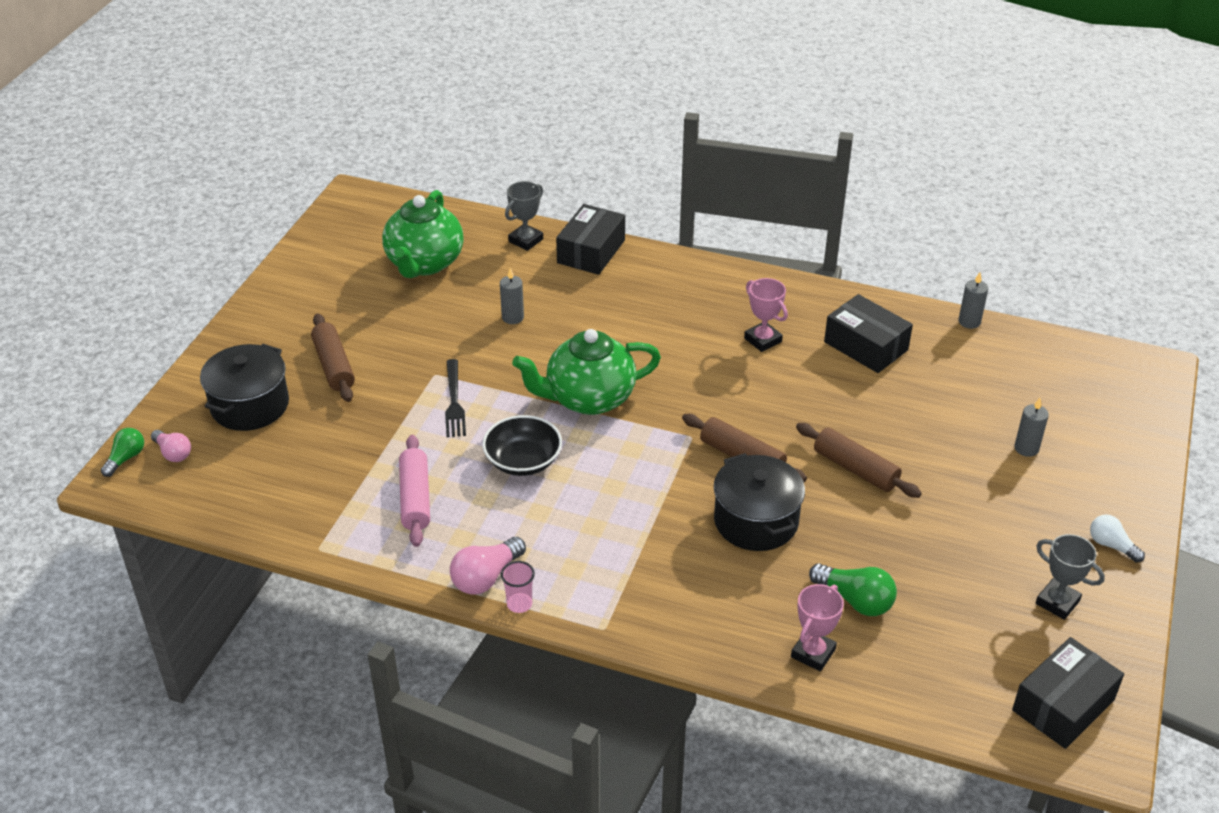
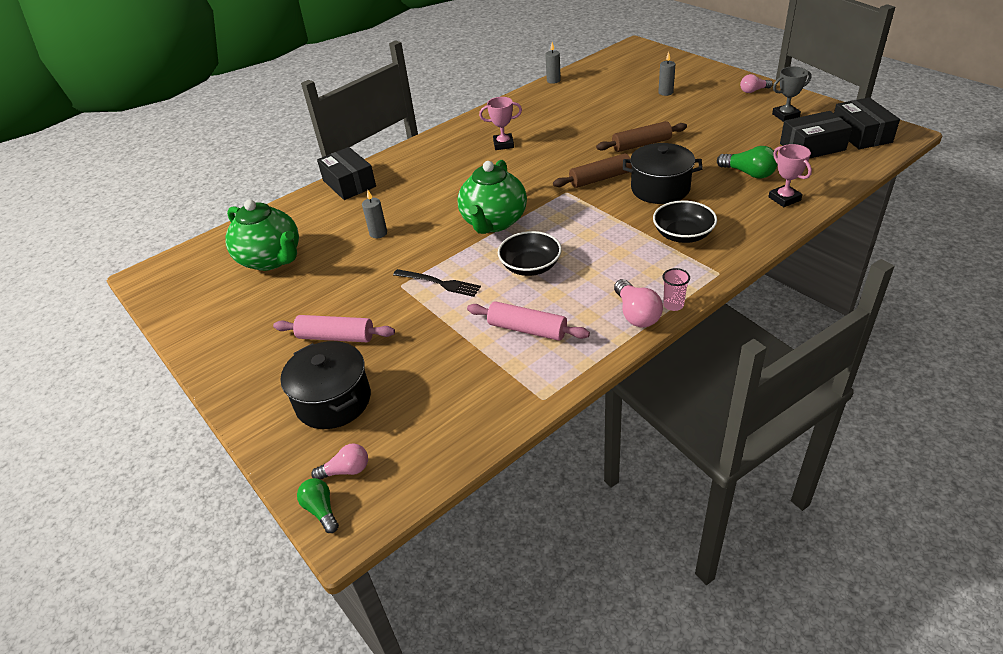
camera: 55 degrees left, 0 degrees up
(334, 366) = (336, 337): brown rolling pin -> pink rolling pin
(525, 240) = (304, 207): grey trophy -> none
(664, 573) = (683, 235): none -> black bowl
(855, 600) = (748, 173): green light bulb -> green light bulb turned 60 degrees clockwise
(866, 346) = (542, 114): black box -> black box (812, 147)
(1111, 545) = (753, 91): white light bulb -> pink light bulb

